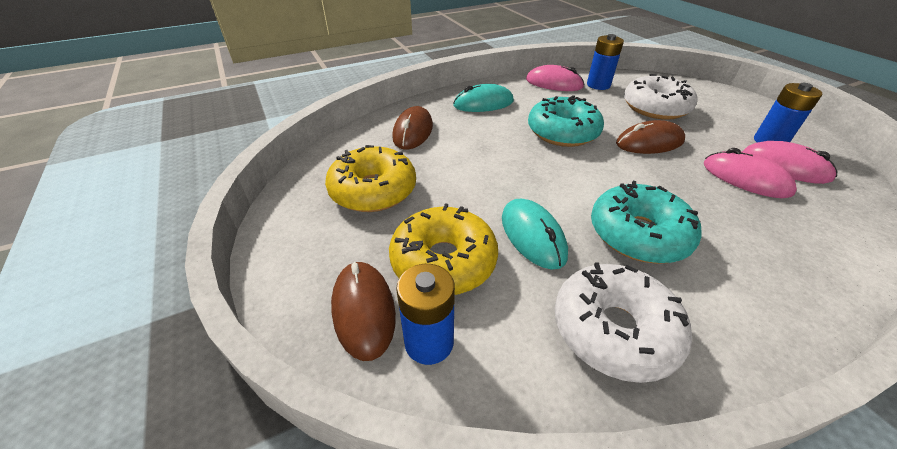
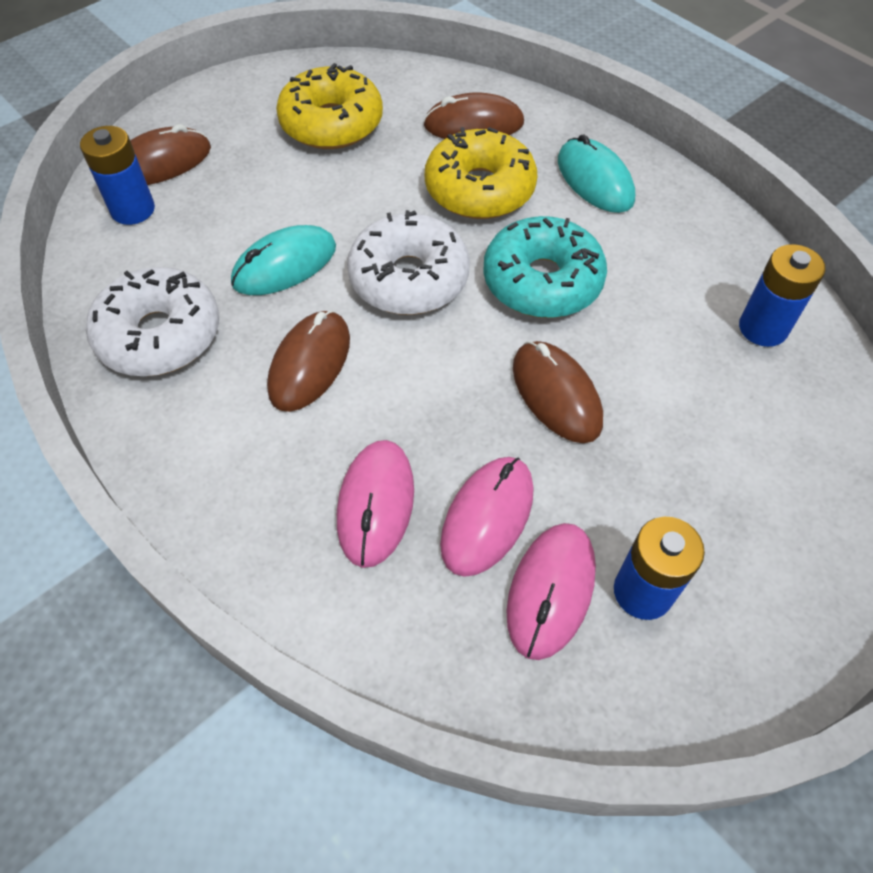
camera: 75 degrees right, 15 degrees up
(443, 261) = (230, 201): yellow donut -> yellow donut (479, 189)
(554, 83) = (729, 261): pink mouse -> pink mouse (376, 504)
(638, 234) = (310, 364): turquoise donut -> brown mouse
(655, 108) = (704, 415): white donut -> white donut (409, 278)

